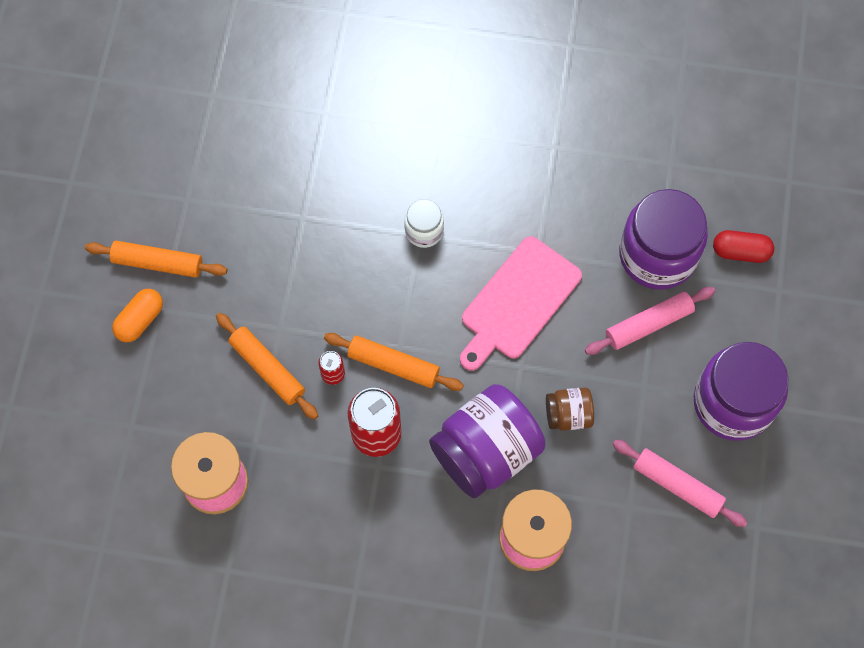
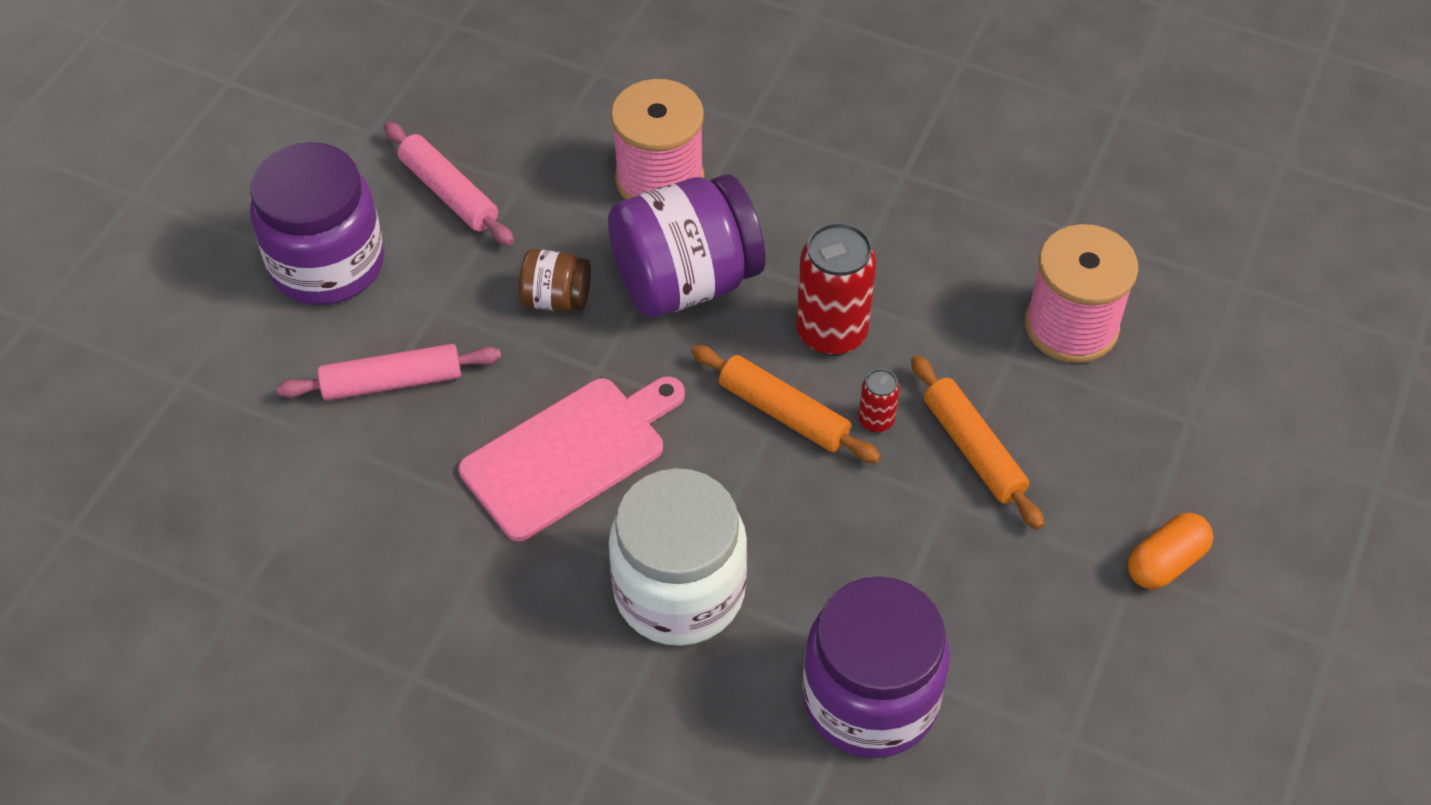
camera: 165 degrees left, 15 degrees down
(157, 263) = (1130, 644): orange rolling pin -> none
(424, 231) = (679, 591): white jar -> white jar, size x2.04
(657, 255) = (332, 470): purple jar -> purple jar (870, 698)
(740, 251) = (206, 446): red capsule -> none

